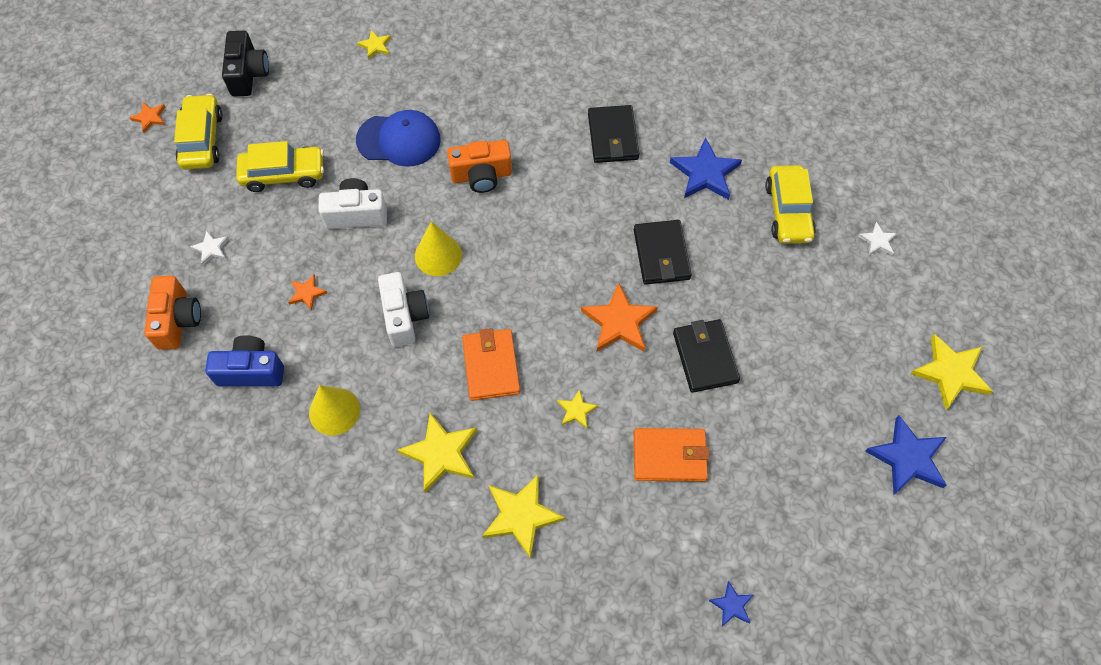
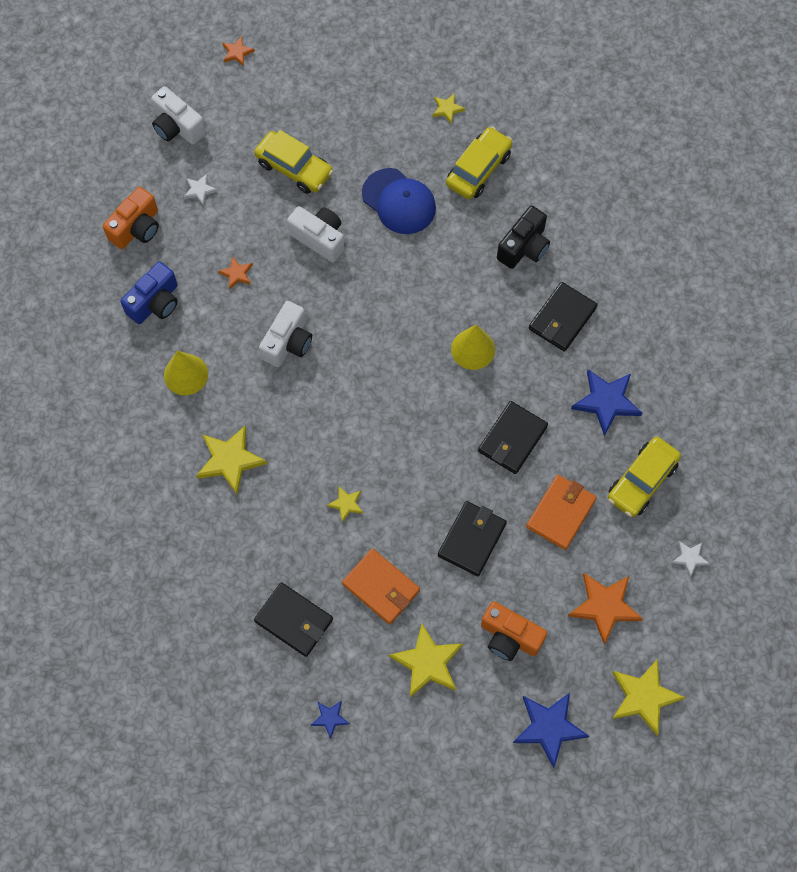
camera: 40 degrees right, 5 degrees up
(144, 211) = (177, 127): none -> white camera
(202, 139) = (259, 97): yellow car -> yellow car (478, 169)
(248, 74) = (334, 66): black camera -> black camera (524, 247)
(251, 371) = (155, 303): blue camera -> blue camera turned 90 degrees clockwise
(438, 255) = (350, 314): yellow cone -> yellow cone (473, 349)
(481, 176) = (434, 276): orange camera -> orange camera (509, 637)
(491, 366) = (316, 425): orange wallet -> orange wallet (561, 513)
(521, 516) = (245, 545): yellow star -> yellow star (427, 663)
(619, 322) = (434, 465): orange star -> orange star (604, 606)
(623, 546) = (294, 620): none -> black wallet

